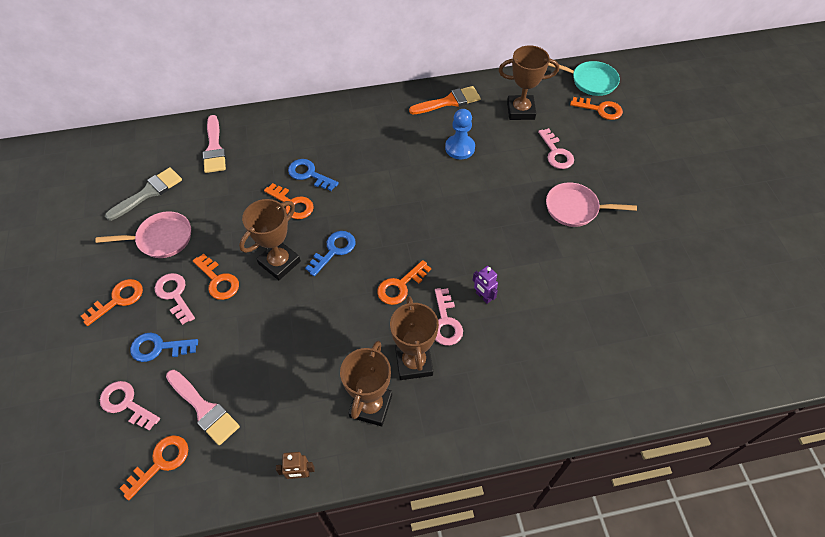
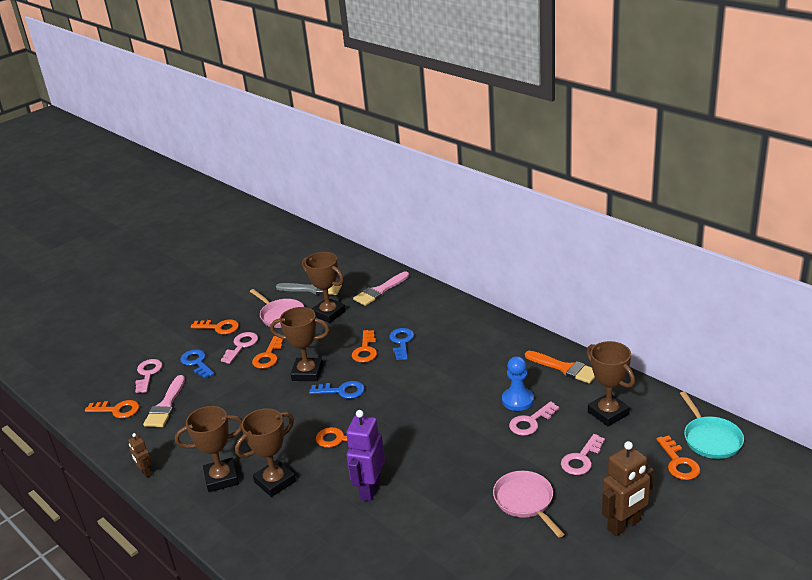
camera: 60 degrees right, 25 degrees down
(204, 201) = (329, 313): none -> brown trophy
(445, 322) = (326, 480): pink key -> pink key (530, 422)
(483, 297) = (370, 489): purple robot -> purple robot, size x1.89
(638, 171) = (624, 525): none -> brown robot

